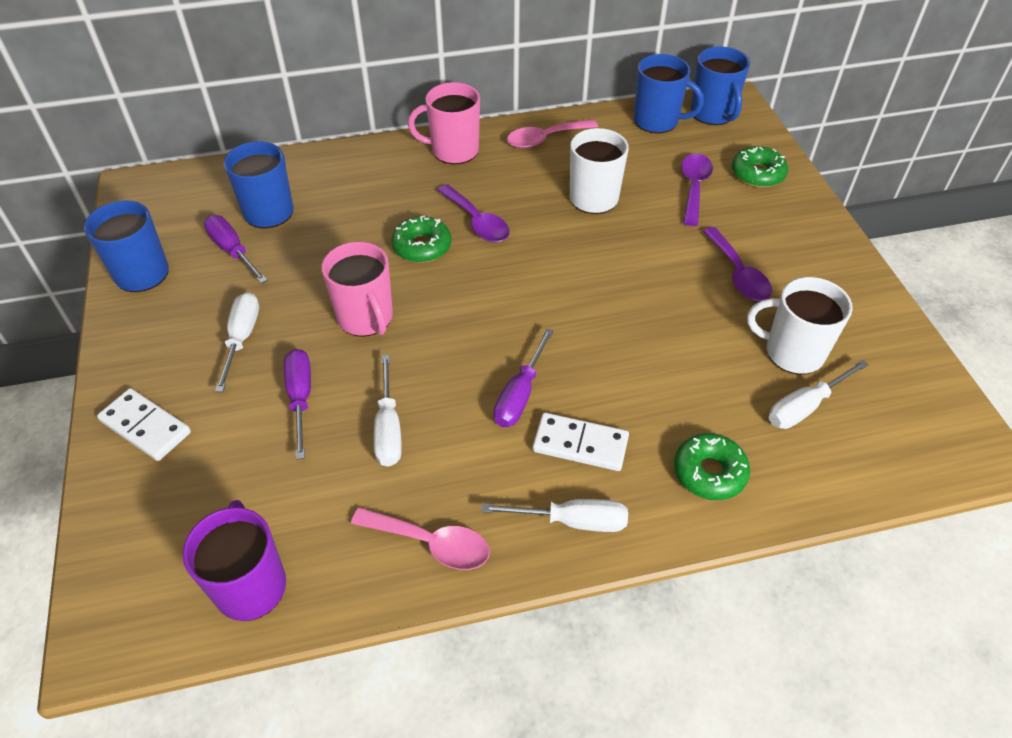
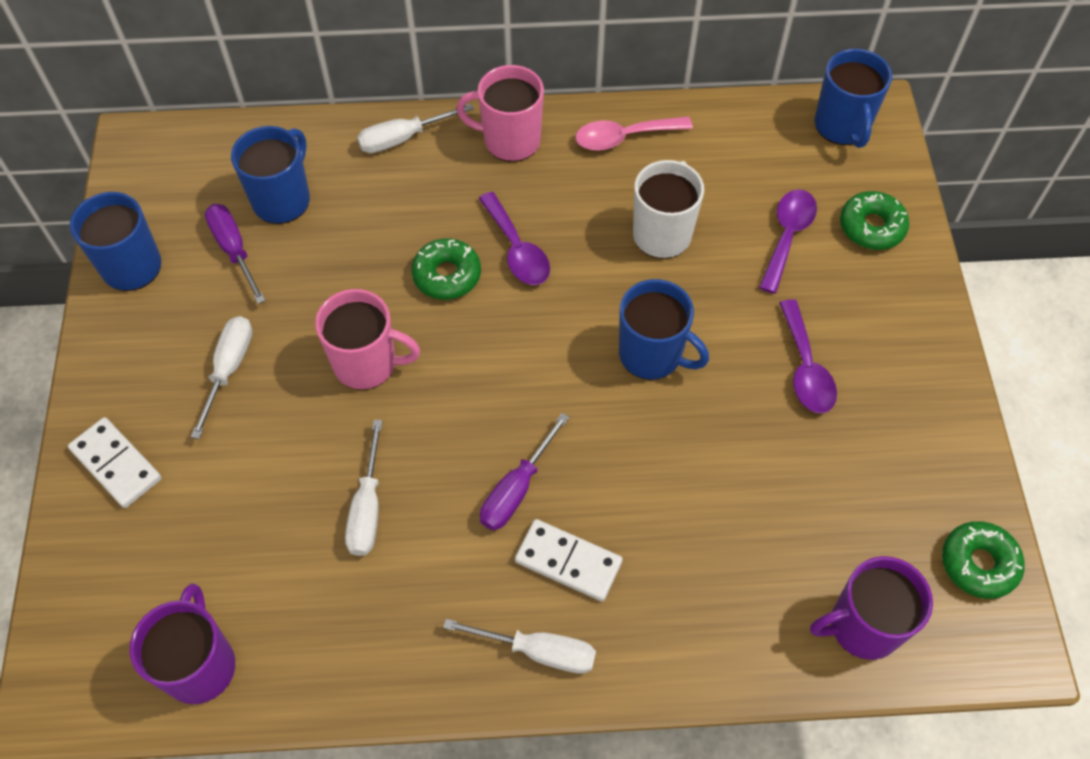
camera: 10 degrees right, 10 degrees up
(300, 398) = (281, 455): purple screwdriver -> none
(366, 318) = (367, 363): pink mug -> pink mug turned 60 degrees counterclockwise
(431, 543) = (387, 651): pink spoon -> none
(657, 121) = (769, 128): blue mug -> blue mug (652, 355)
(709, 472) = (699, 619): green donut -> green donut (978, 563)
(792, 352) = (837, 484): white mug -> none
(805, 407) = (830, 556): white screwdriver -> white screwdriver (403, 138)
(851, 456) = (862, 626): none -> purple mug

